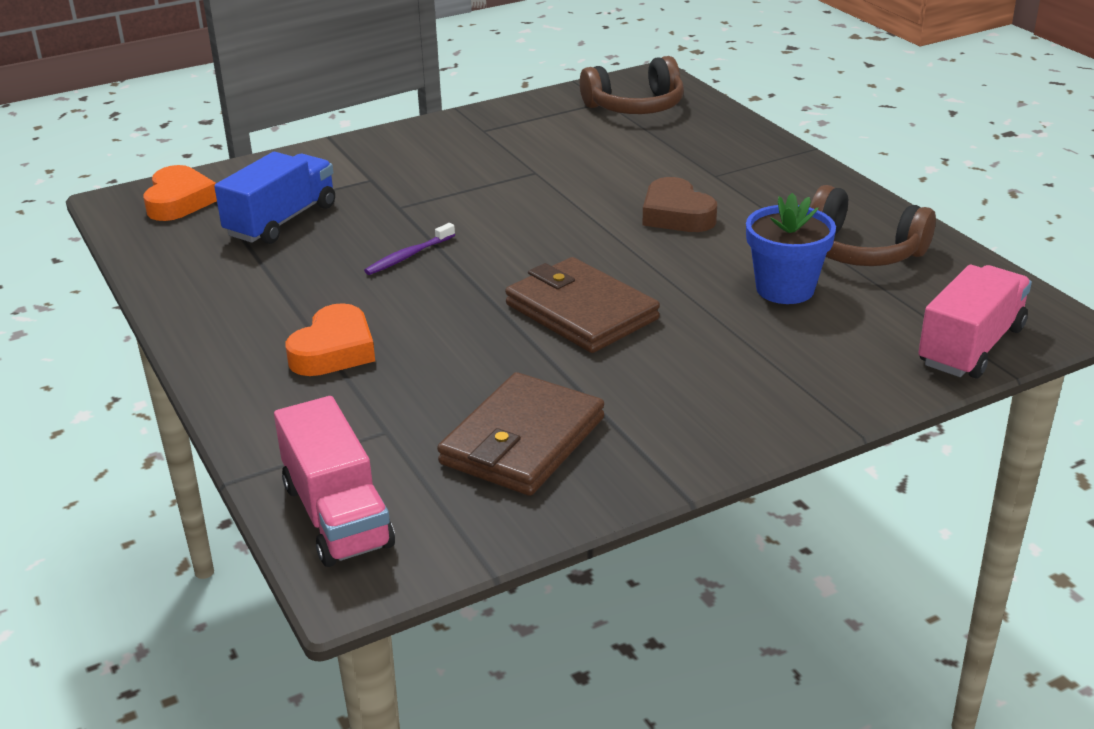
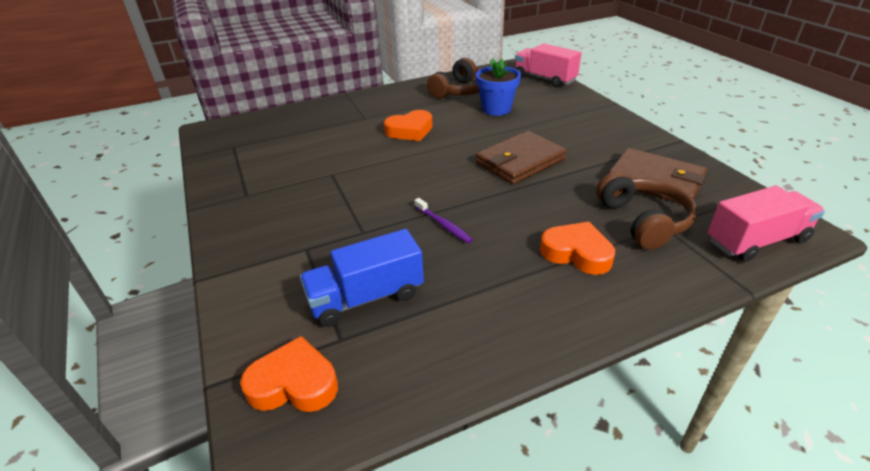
camera: 85 degrees left, 5 degrees up
(281, 220) = (366, 297): blue truck -> blue truck turned 60 degrees counterclockwise
(635, 107) = (251, 137): brown headphones -> brown headphones (643, 221)
(676, 215) = (410, 131): brown heart -> orange heart

